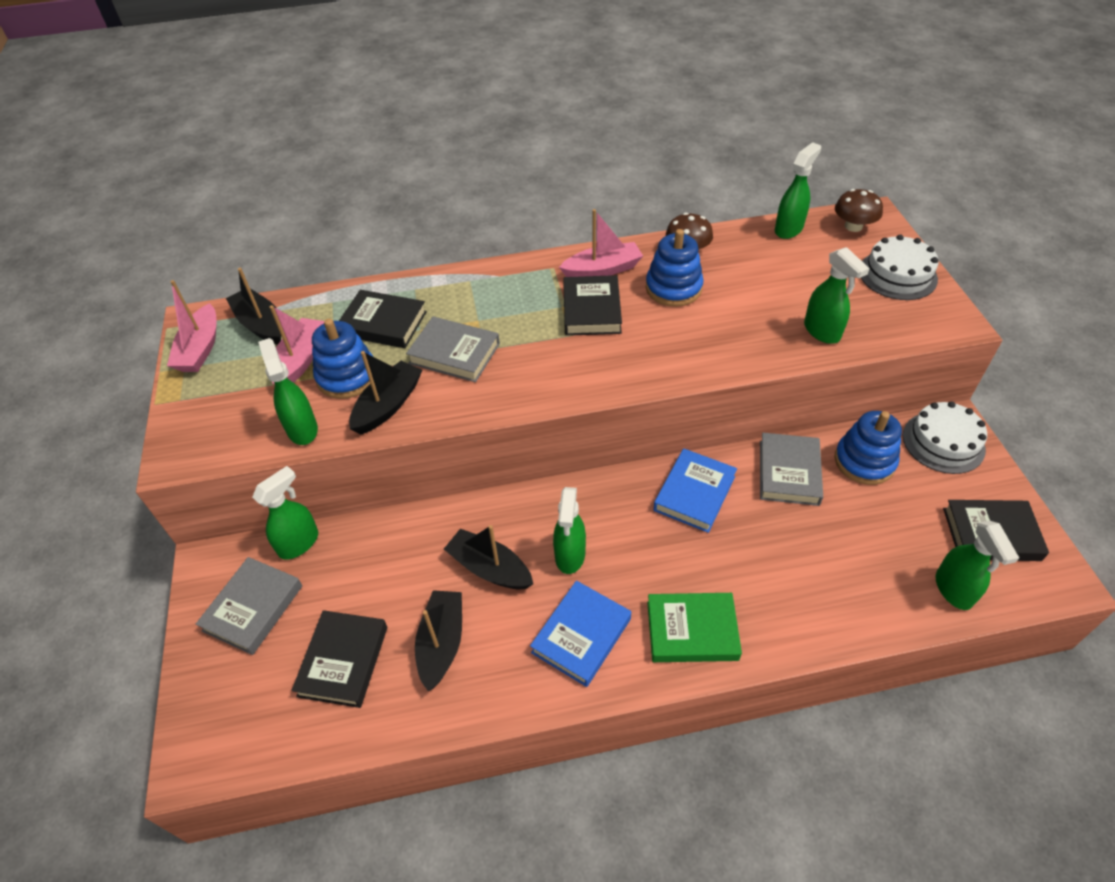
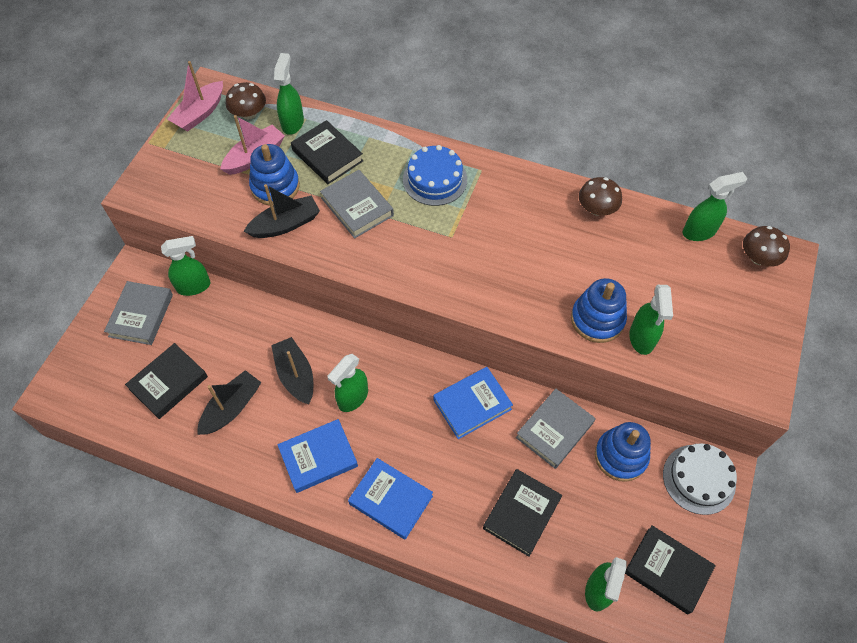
camera: 30 degrees right, 10 degrees up
(253, 608) = (141, 315): grey book -> grey book turned 45 degrees counterclockwise
(261, 324) = (249, 113): black boat -> brown mushroom
(302, 429) = (221, 212): green spray bottle -> green spray bottle (293, 123)
(515, 295) = (435, 179): none -> blue cake
(591, 310) = (480, 223): black book -> black book (521, 513)
(602, 270) = (516, 191): pink boat -> none
(673, 288) = (557, 237): blue stacking toy -> blue stacking toy (597, 319)
(692, 630) = (391, 500): green book -> blue book
(897, 275) = (753, 323): white cake -> none

